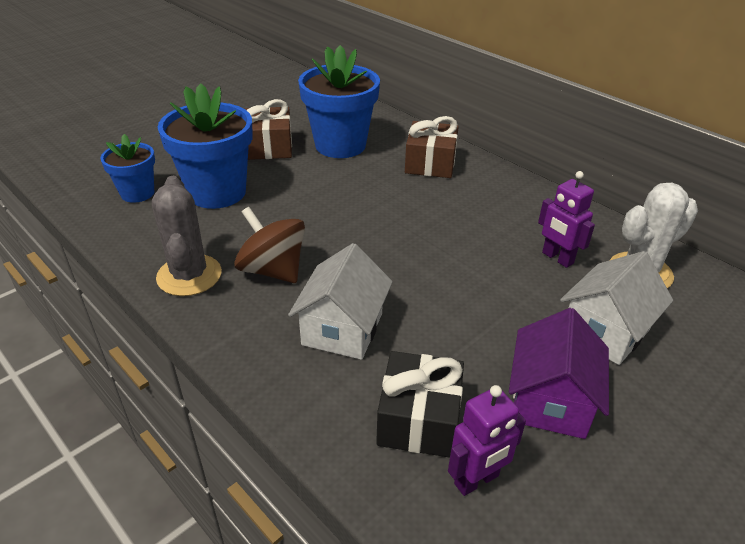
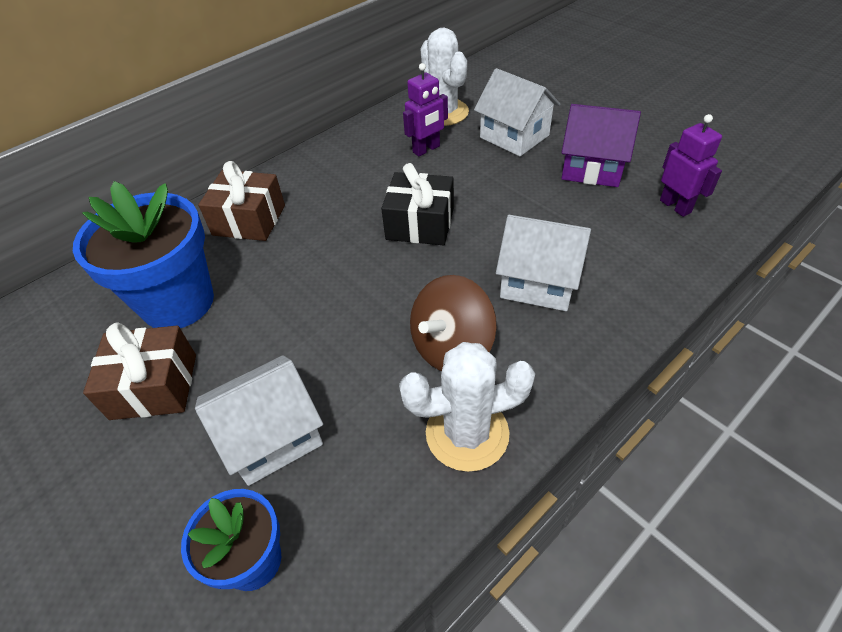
camera: 85 degrees left, 10 degrees up
(189, 275) = (467, 433): grey cactus -> white cactus
(217, 192) = (272, 436): blue flower pot -> white house
(419, 419) = (631, 233): black gift -> black gift (420, 224)

